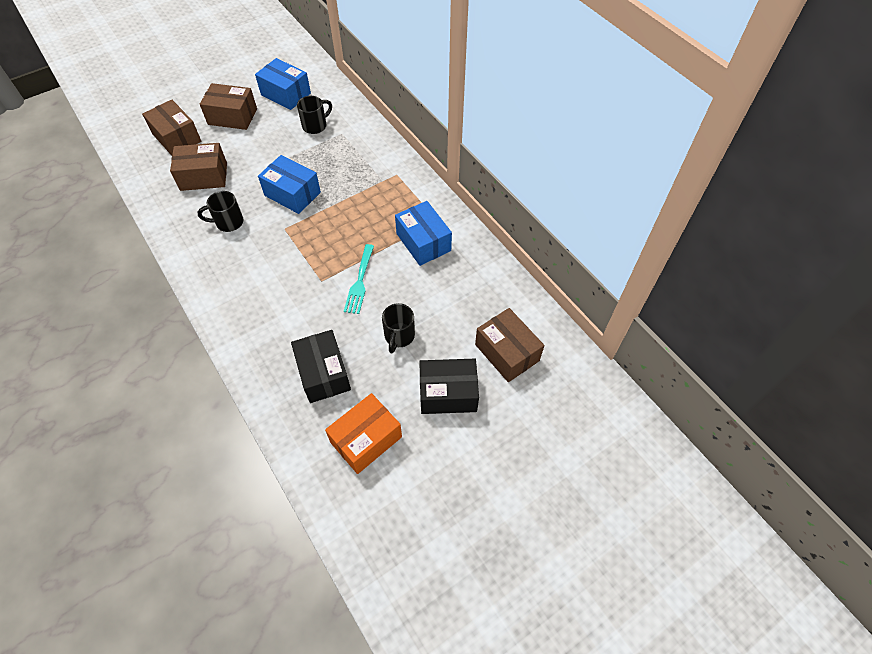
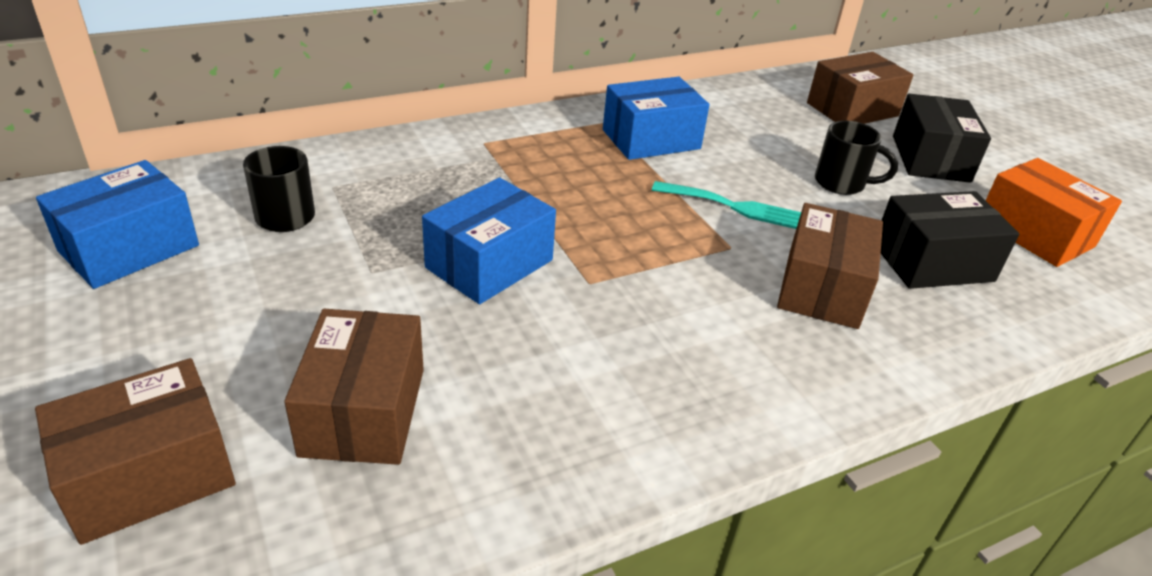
camera: 85 degrees left, 20 degrees down
(228, 222) = (551, 368): black mug -> none
(232, 116) = (143, 346): brown box -> brown box (822, 288)

